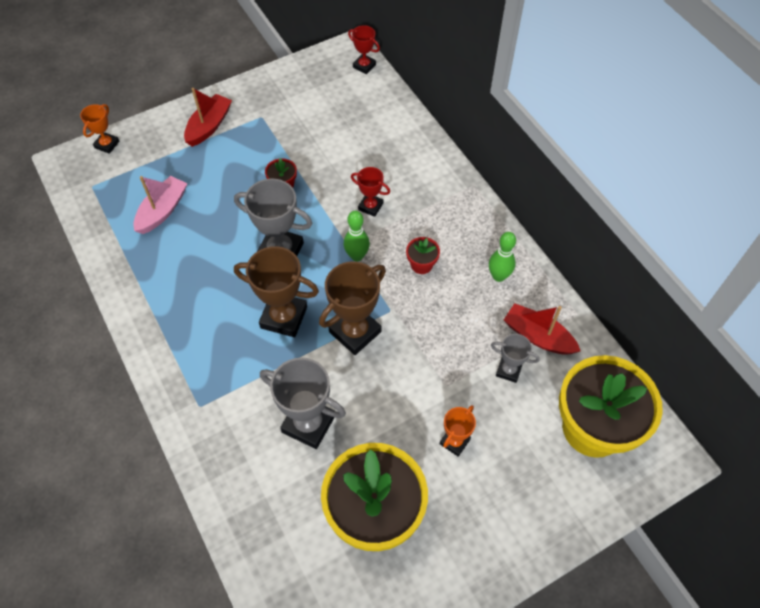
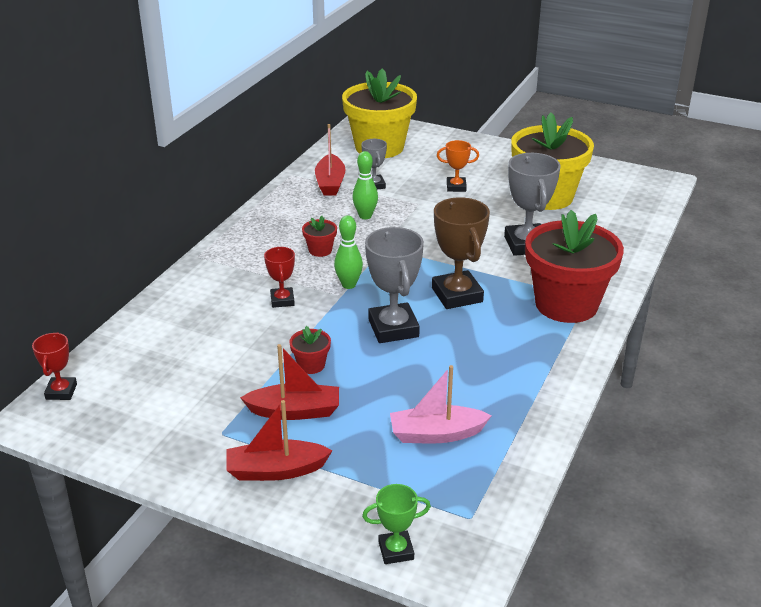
camera: 125 degrees left, 25 degrees down
(107, 144) = (396, 550): orange trophy -> green trophy
(206, 384) = (566, 304): none -> red flower pot
(248, 156) = (295, 411): none -> red boat
(355, 332) = (425, 256): brown trophy -> none
(498, 276) = (291, 213): green bowling pin -> green bowling pin (365, 216)

